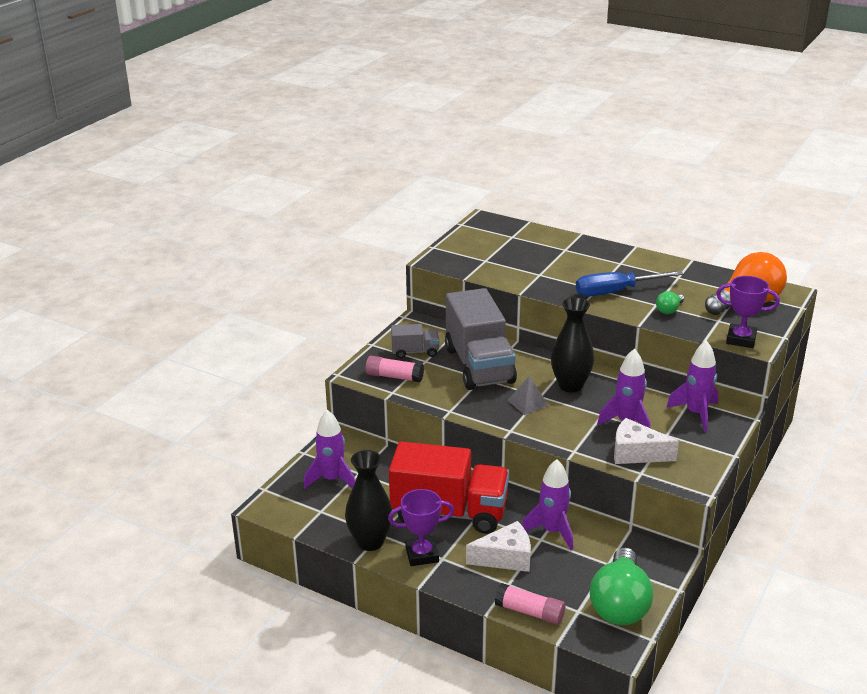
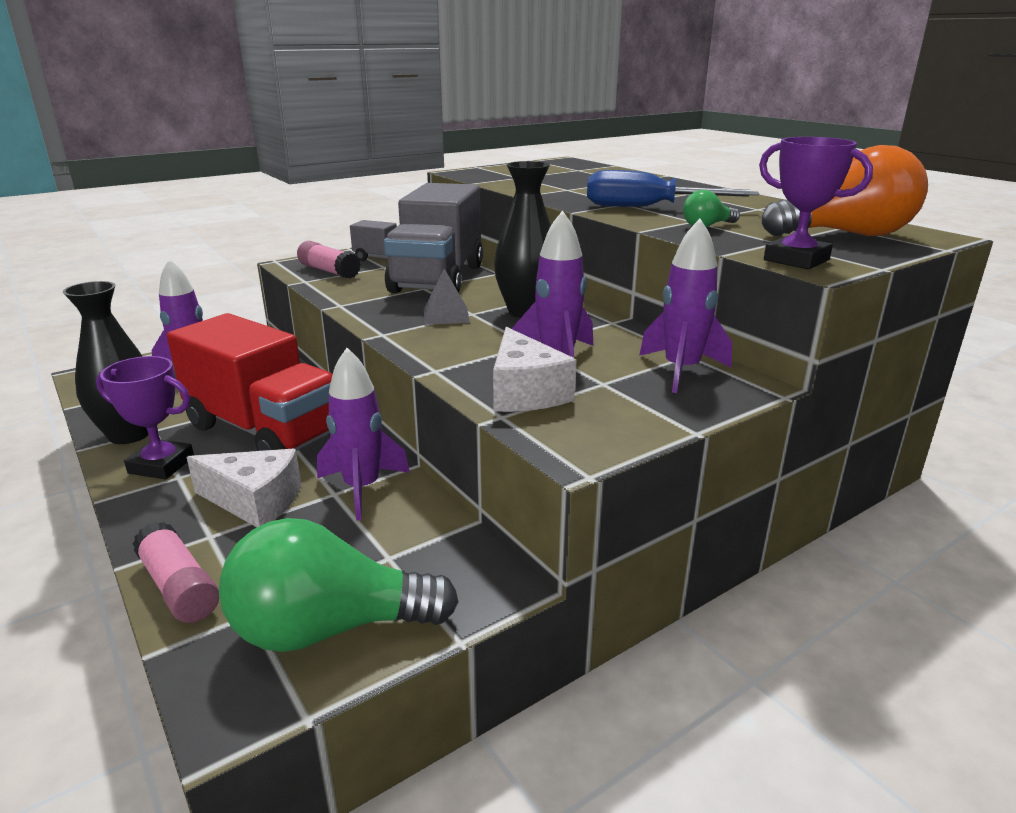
camera: 25 degrees right, 5 degrees down
(620, 604) = (328, 628): green light bulb -> green light bulb turned 45 degrees clockwise
(636, 453) = (525, 392): white cheese -> white cheese turned 150 degrees counterclockwise

